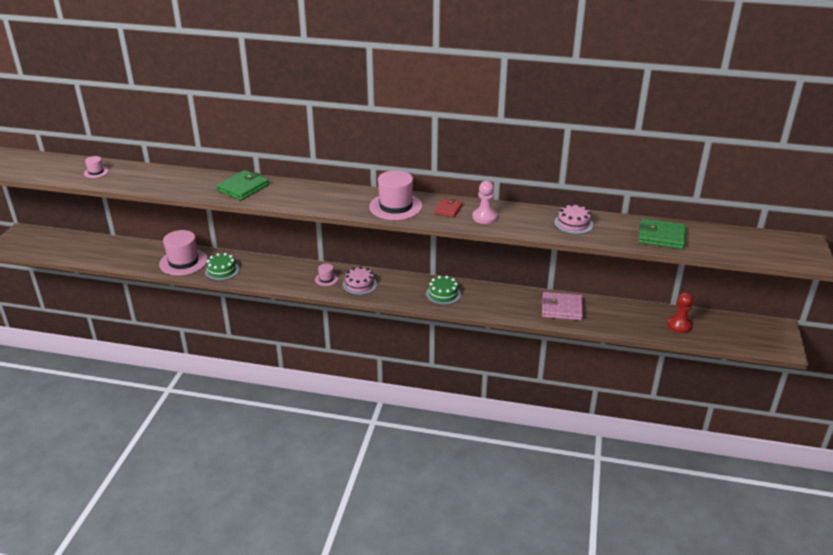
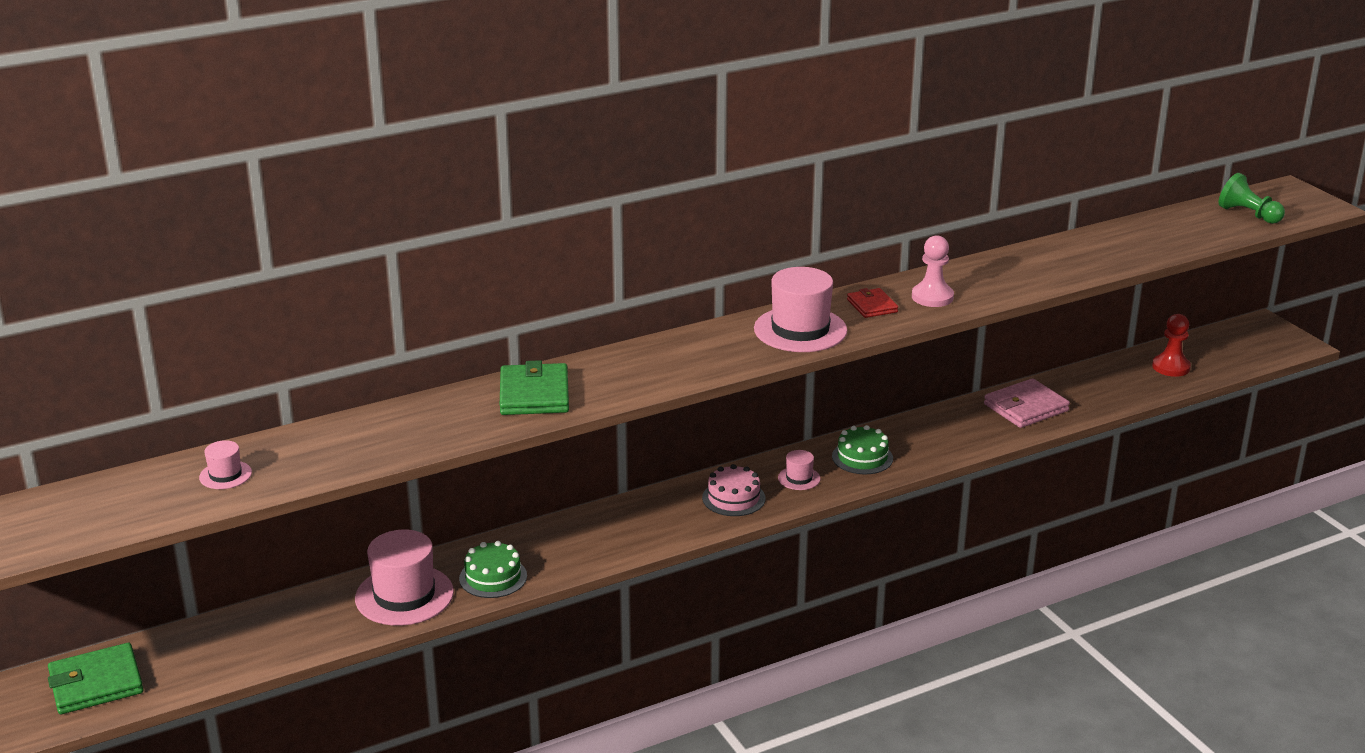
camera: 40 degrees left, 5 degrees down
(326, 279) = (674, 513): pink hat -> pink hat (799, 478)
(573, 224) = (1043, 263): pink cake -> none
(661, 236) = (1154, 240): green wallet -> green wallet (96, 683)
(749, 246) = (1248, 214): none -> green pawn

